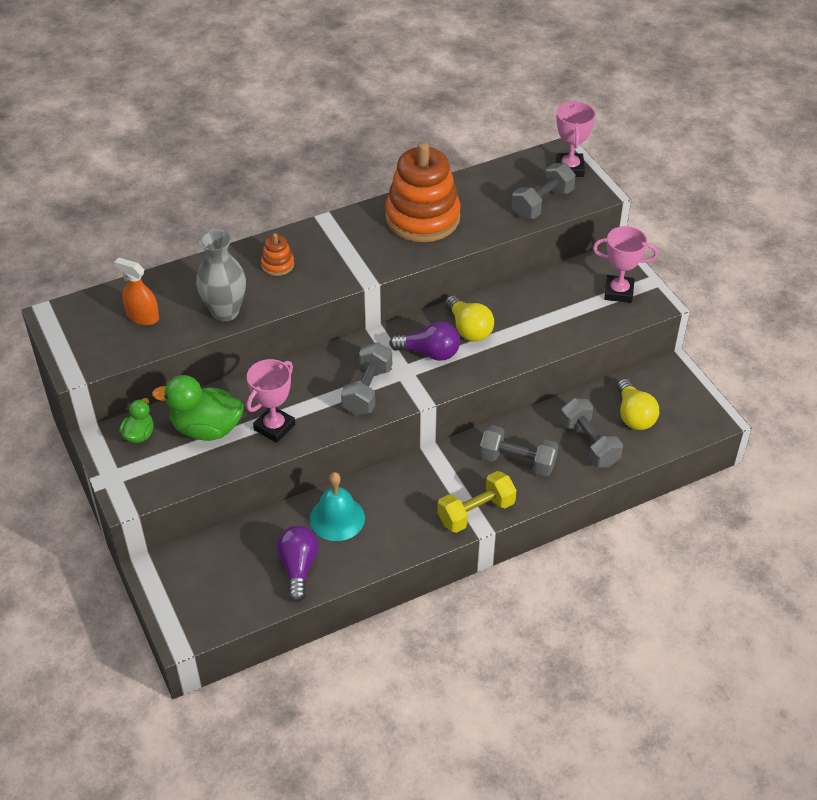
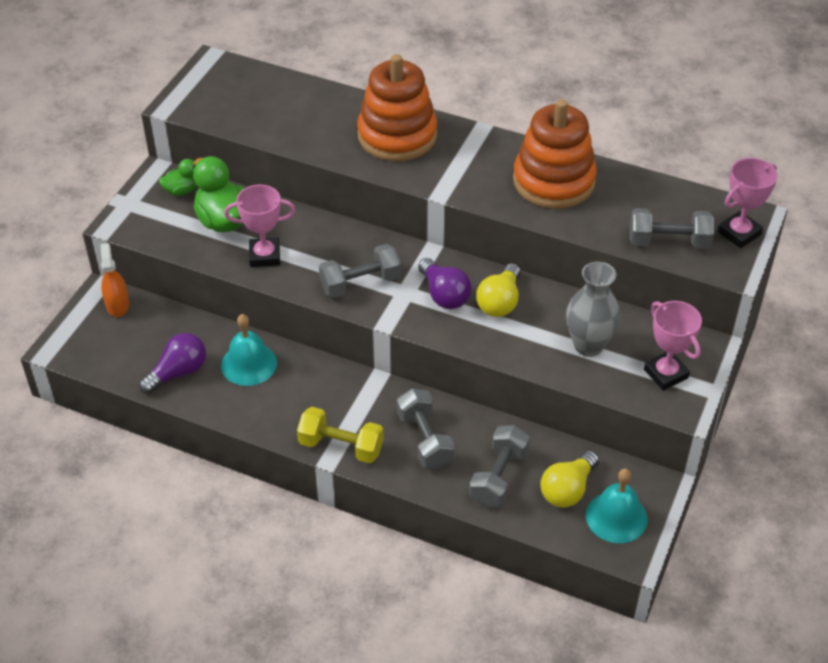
camera: 50 degrees right, 0 degrees up
(142, 316) = (260, 104): orange spray bottle -> orange spray bottle (117, 305)
(225, 312) = (314, 141): grey vase -> grey vase (588, 345)
(277, 265) = (397, 136): orange stacking toy -> orange stacking toy, size x2.34
(679, 406) = (616, 517): none -> turquoise bell

